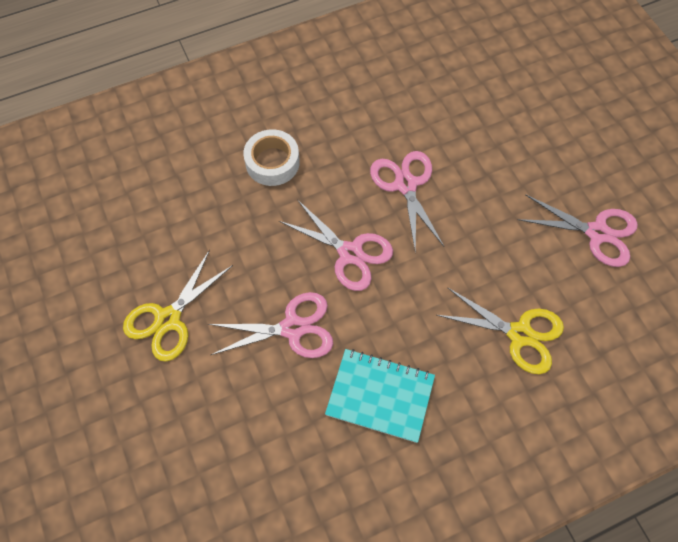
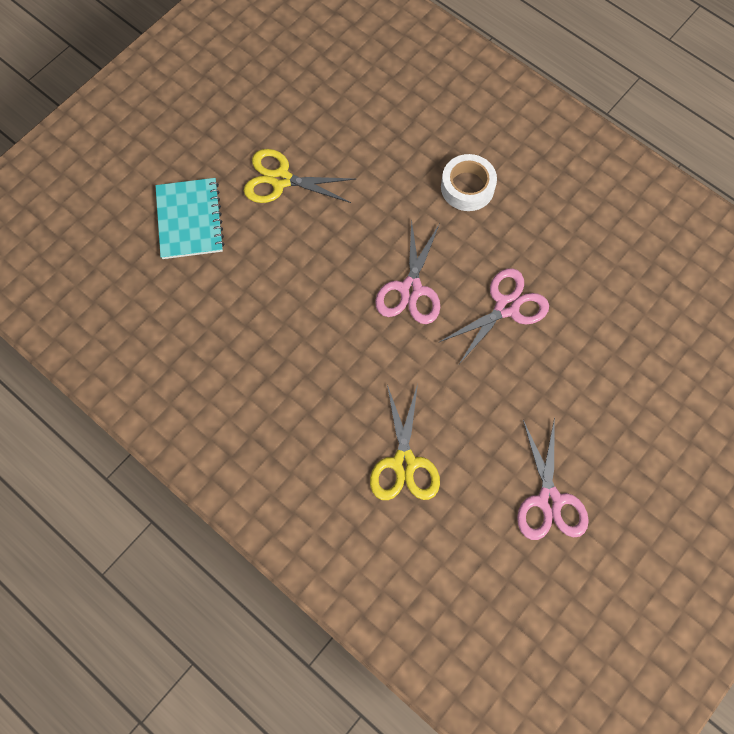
camera: 65 degrees right, 5 degrees up
(292, 328) = (318, 274): pink scissors -> none
(380, 396) = (291, 368): turquoise notebook -> turquoise notebook (189, 220)

